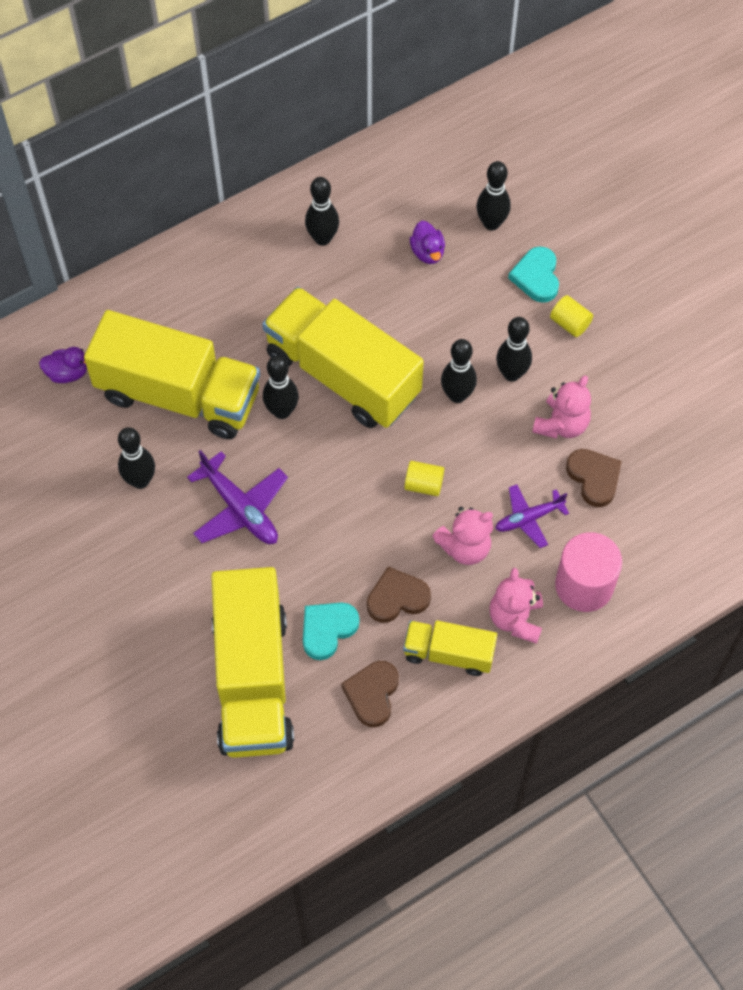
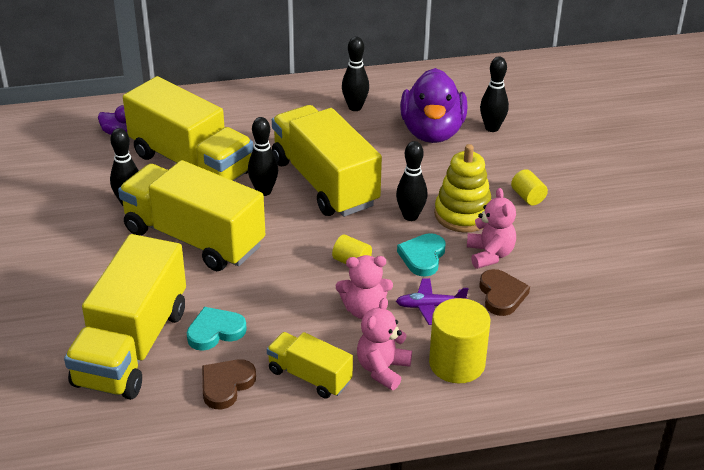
camera: 20 degrees right, 25 degrees down
(240, 509) = (194, 238): purple plane -> yellow truck
(397, 598) = (287, 327): brown heart -> none
(427, 252) = (432, 132): purple duck -> purple duck, size x2.36
(511, 374) = (463, 214): black bowling pin -> yellow stacking toy
(536, 277) = (513, 164): turquoise heart -> turquoise heart (422, 257)
(561, 424) = (490, 254): pink teddy bear -> pink teddy bear turned 60 degrees counterclockwise
(584, 585) = (457, 363): pink cylinder -> yellow cylinder

